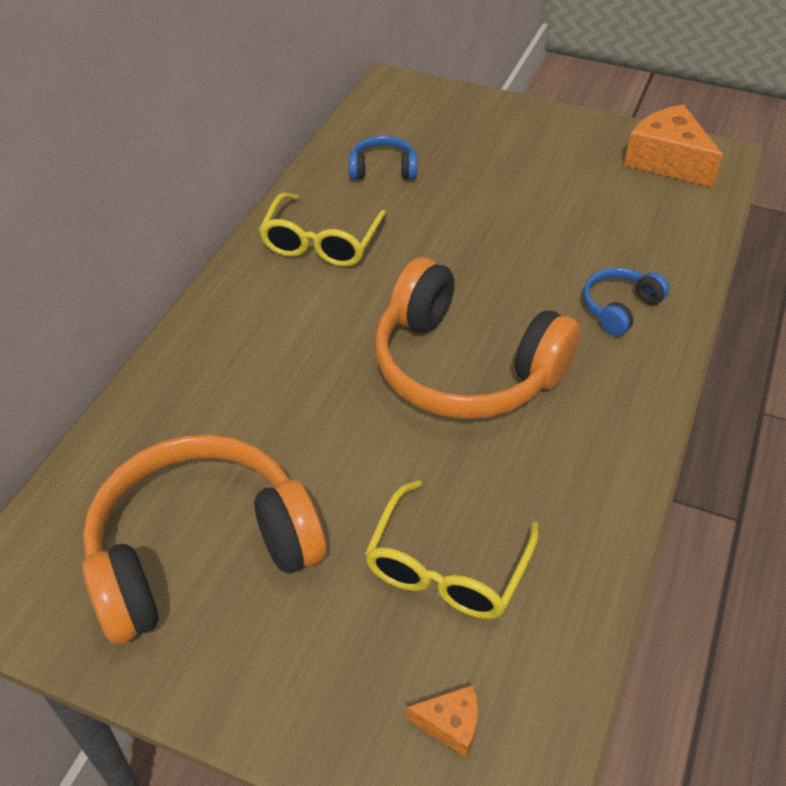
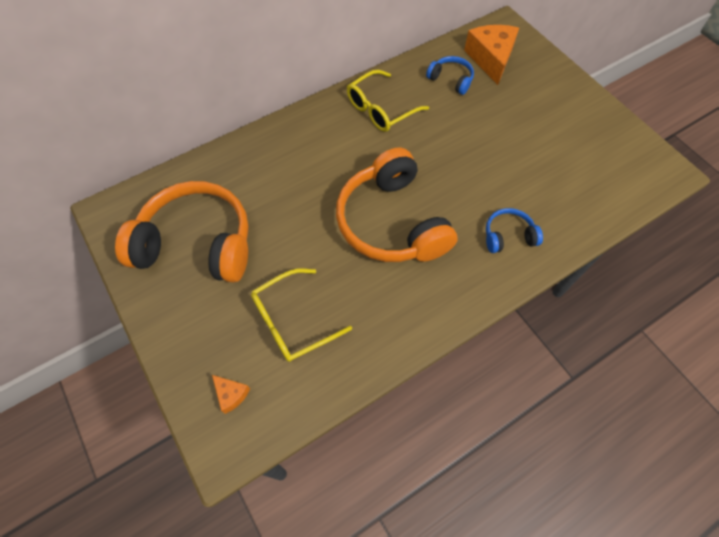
camera: 35 degrees right, 15 degrees up
(667, 161) = (630, 157): orange cheese -> orange cheese (490, 59)

